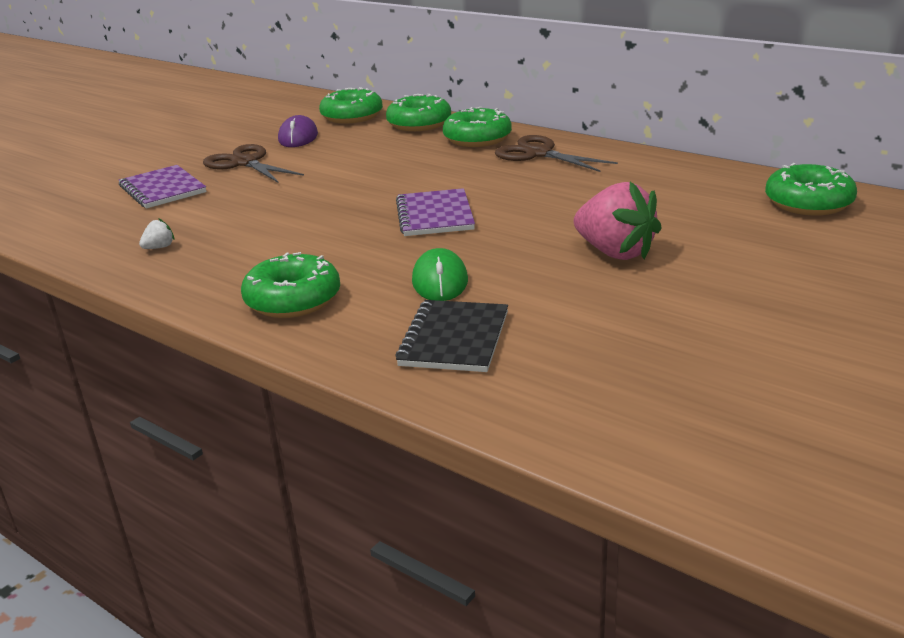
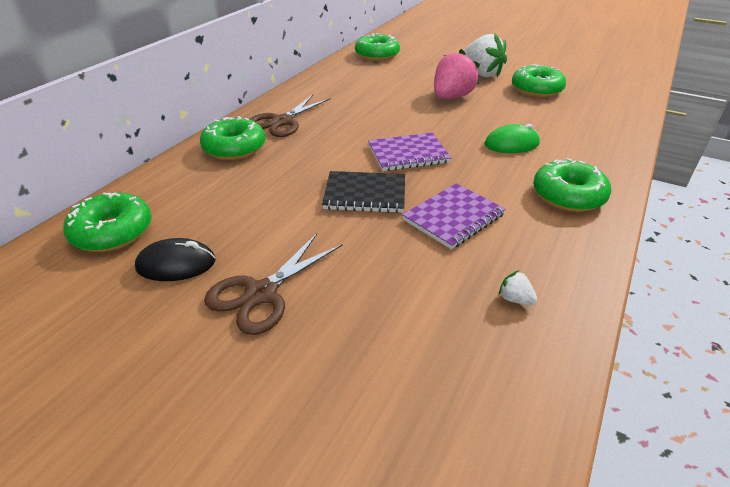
camera: 100 degrees left, 10 degrees up
(163, 189) = (350, 353): purple notebook -> purple notebook (453, 217)
(298, 137) = (176, 264): purple mouse -> black mouse
(419, 124) = (172, 182): green donut -> green donut (536, 89)
(454, 339) = (576, 135): black notebook -> black notebook (365, 194)
(732, 287) = (481, 74): none -> white strawberry

